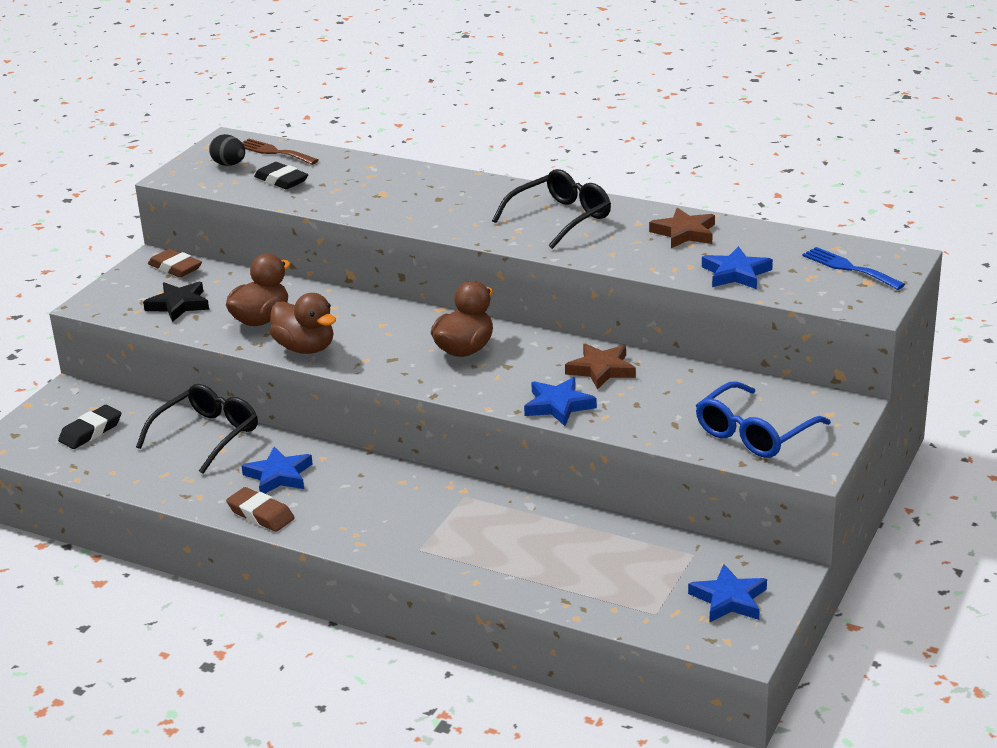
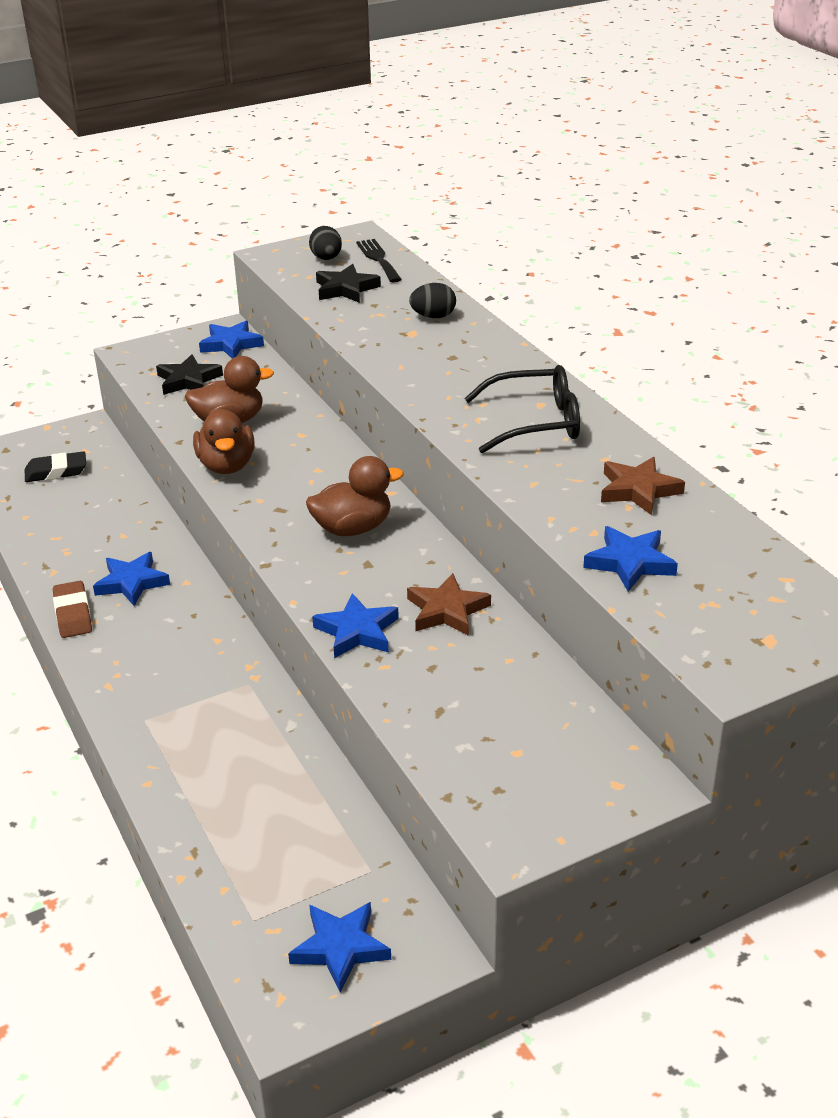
camera: 35 degrees right, 5 degrees up
(175, 268) = (231, 344): brown eraser -> blue star
(207, 435) = (129, 516): black glasses -> none
(274, 152) = (378, 259): brown fork -> black fork
(281, 180) = (346, 289): black eraser -> black star
(382, 177) = (433, 316): none -> black egg
(754, 433) = (505, 766): blue glasses -> none
(849, 268) = (768, 612): blue fork -> none

